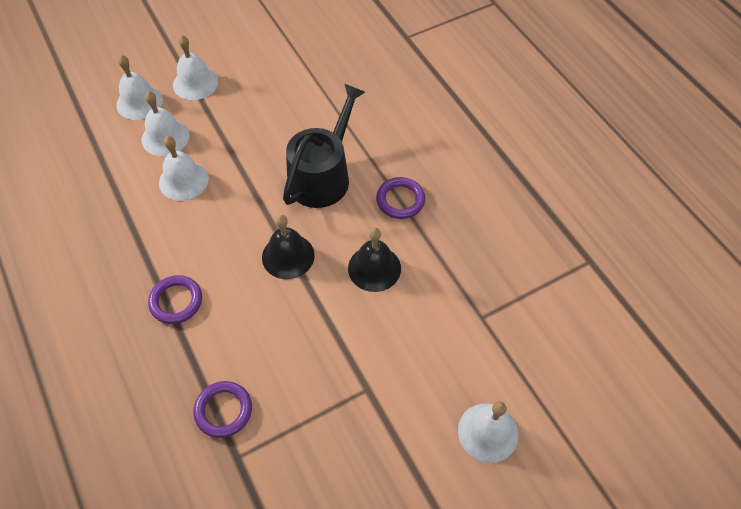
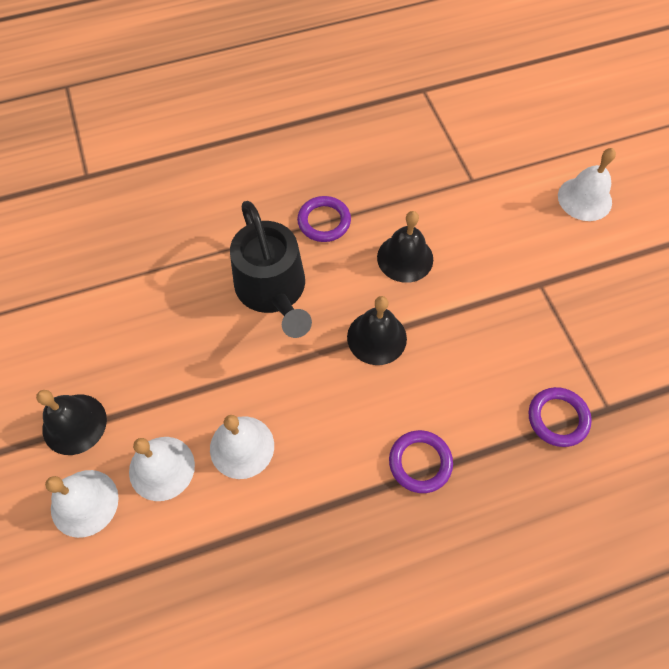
camera: 80 degrees left, 5 degrees up
(195, 83) = (74, 424): white bell -> black bell
(323, 175) = (273, 290): black watering can -> black watering can turned 150 degrees counterclockwise

